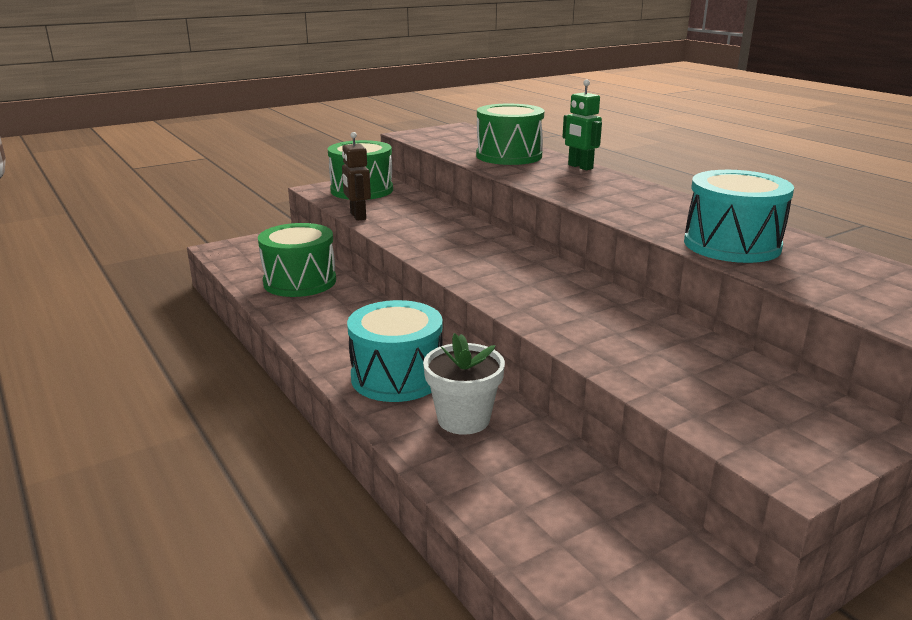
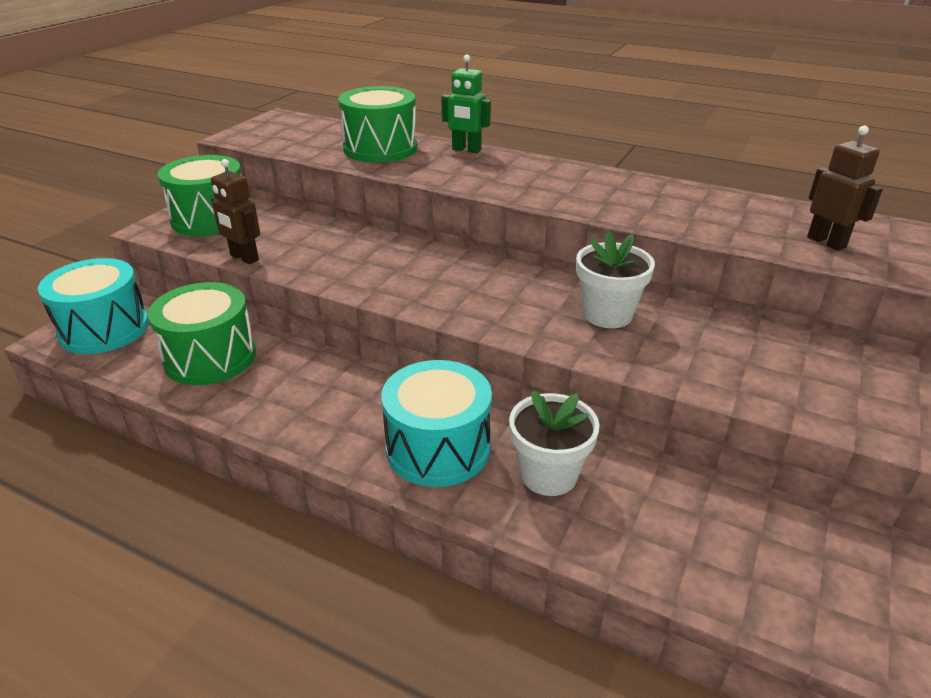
camera: 30 degrees left, 10 degrees up
(599, 311) = (607, 314): none -> white flower pot
(731, 245) = (699, 219): turquoise drum -> turquoise drum (104, 329)
(846, 285) = (826, 242): none -> brown robot

